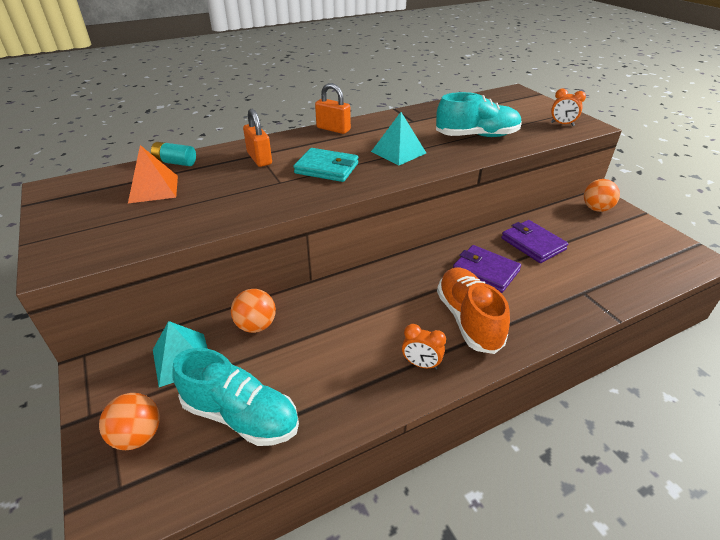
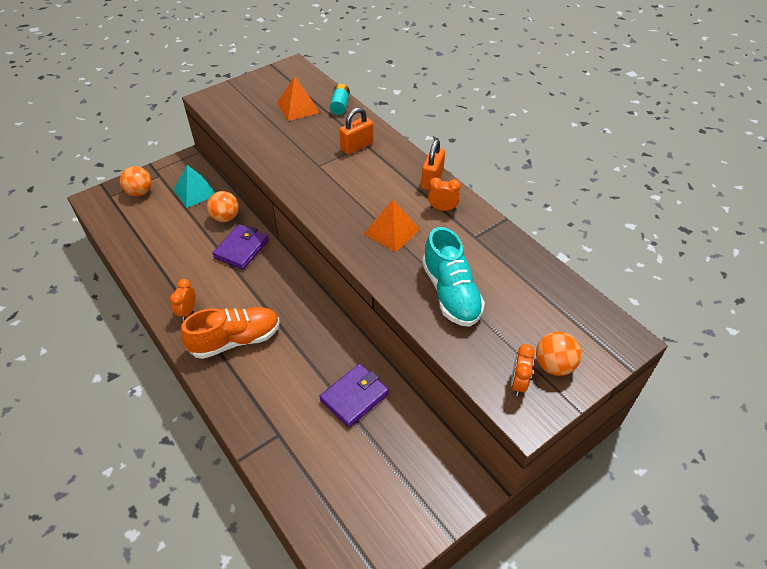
camera: 80 degrees right, 10 degrees up
(241, 415) = (150, 229): turquoise shoe -> none
(326, 168) = (347, 188): turquoise wallet -> none
(374, 129) = (442, 209): none -> orange clock
(398, 152) = (392, 231): turquoise pyramid -> orange pyramid
(485, 271) = (302, 353): purple wallet -> purple wallet (241, 249)
(596, 209) = (445, 475): orange ball -> orange ball (554, 365)

